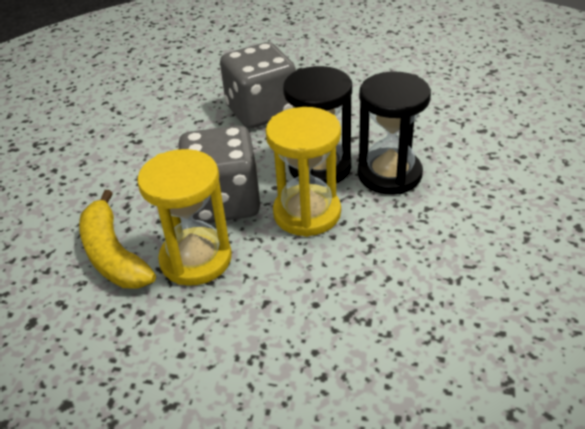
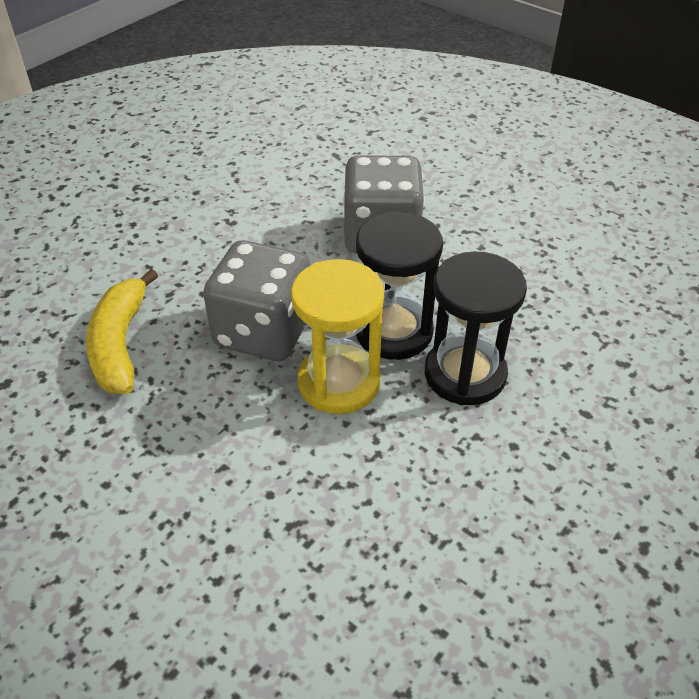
camera: 25 degrees right, 5 degrees up
(196, 259) = (191, 385): yellow hourglass -> none

